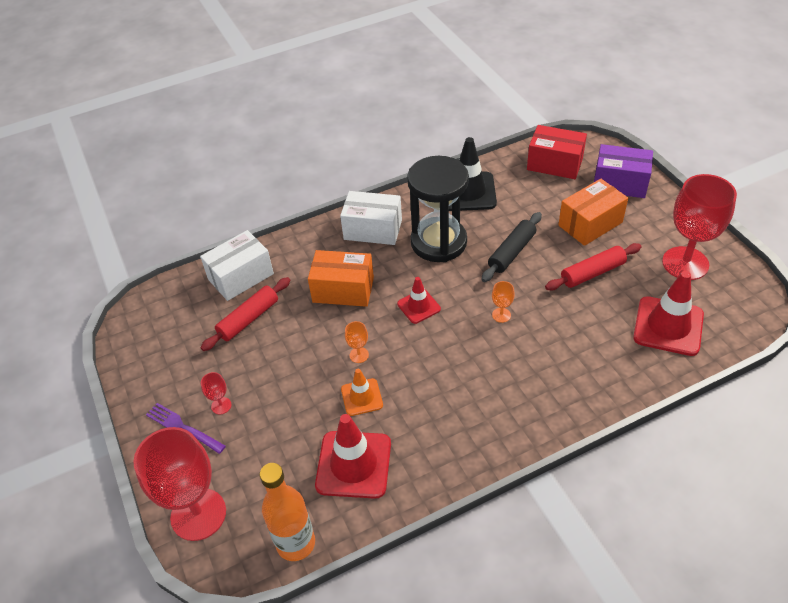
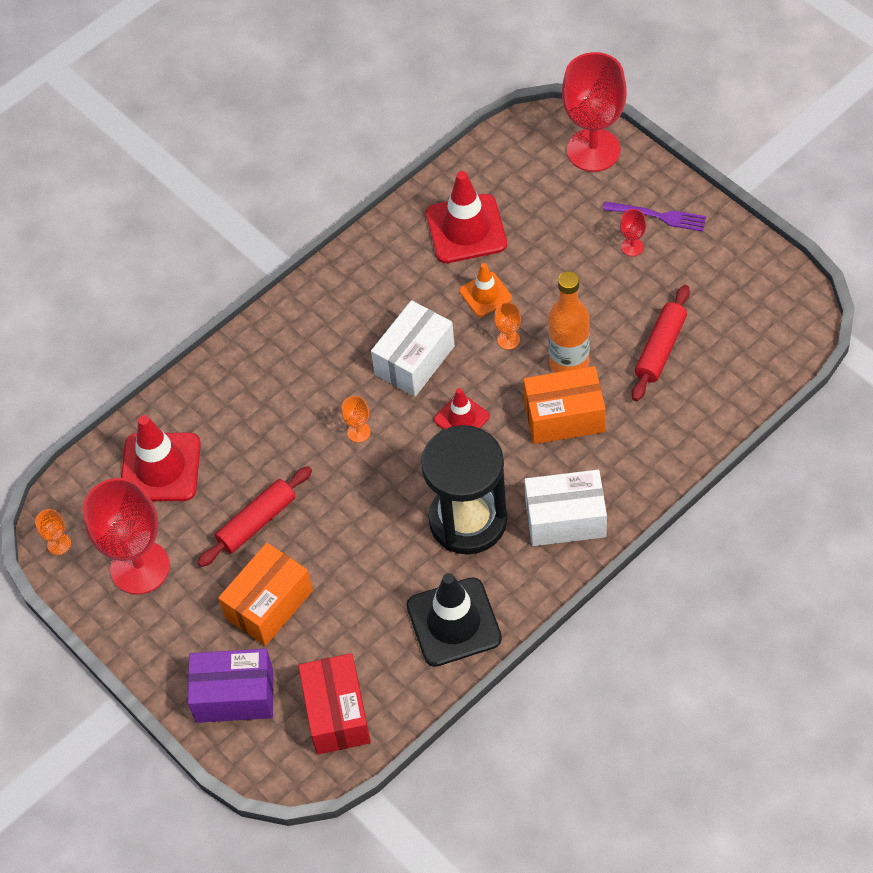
camera: 165 degrees right, 10 degrees up
(241, 277) = (704, 402): white box -> white box (414, 360)
(296, 543) = (491, 153): orange bottle -> orange bottle (569, 363)
(511, 252) = (366, 528): black rolling pin -> none
(554, 164) = (337, 713): red box -> red box turned 75 degrees clockwise
(752, 291) = (59, 544): none -> orange goblet

